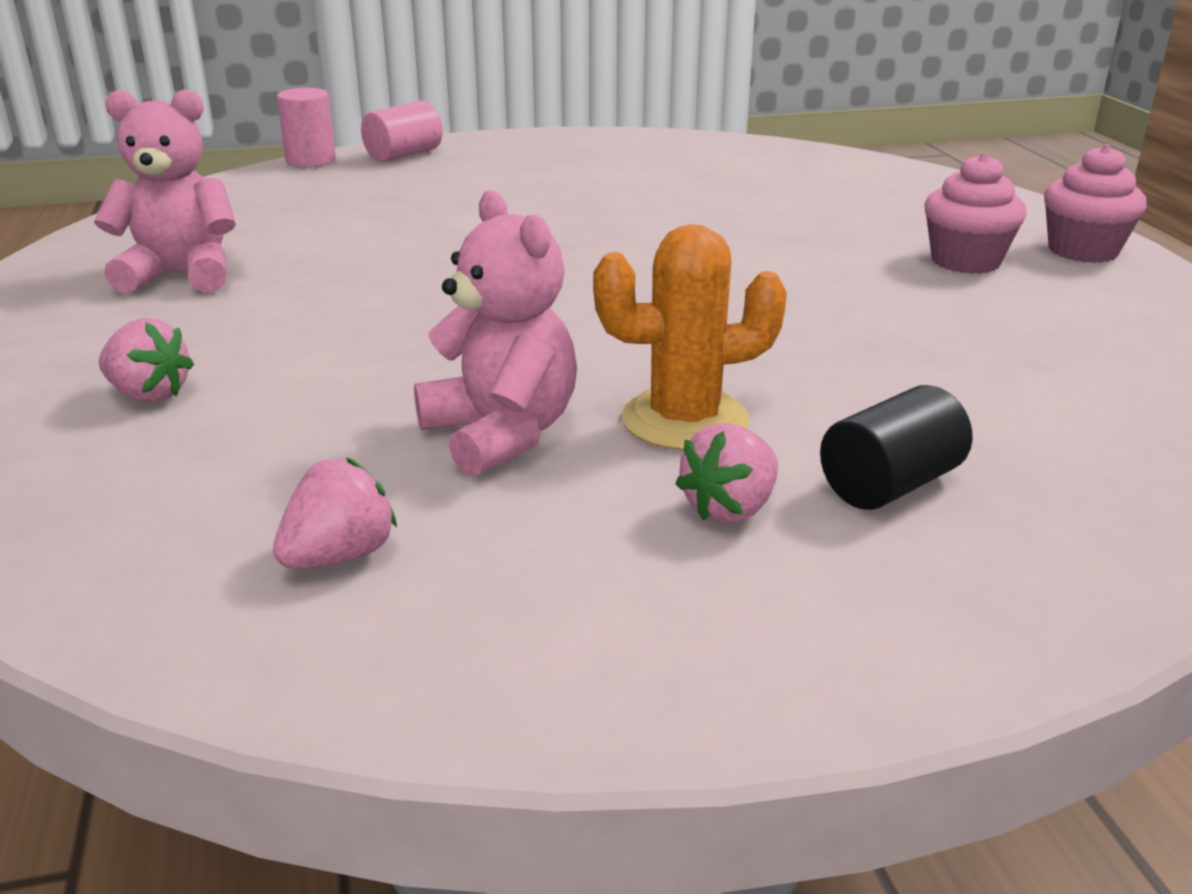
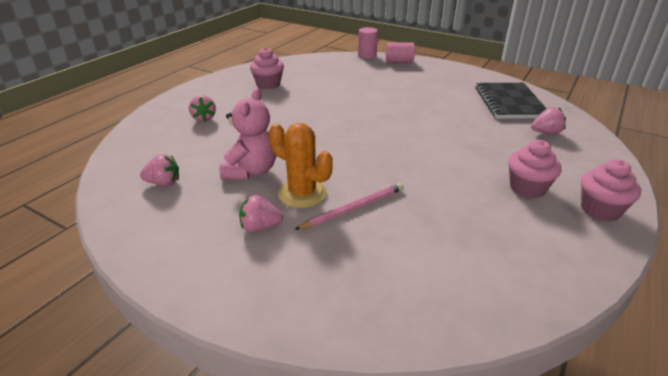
camera: 45 degrees right, 5 degrees up
(182, 275) = (268, 84): pink teddy bear -> pink cupcake
(718, 162) = (509, 102): none -> black notebook
(813, 397) = (353, 208): none -> pink pencil
(845, 185) = (546, 132): none -> pink strawberry
(890, 484) = (315, 250): black cylinder -> none

